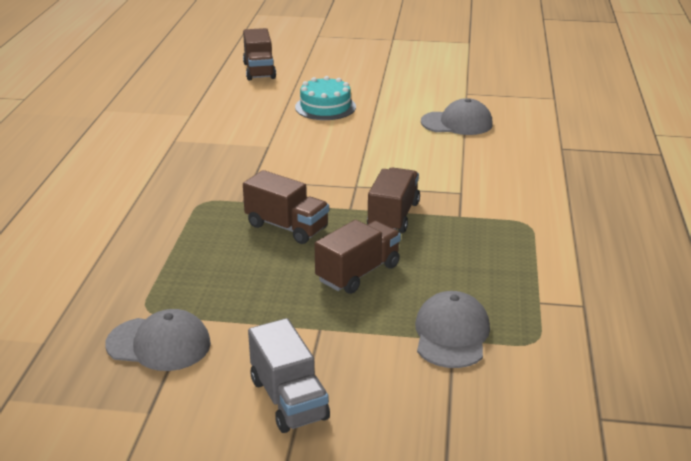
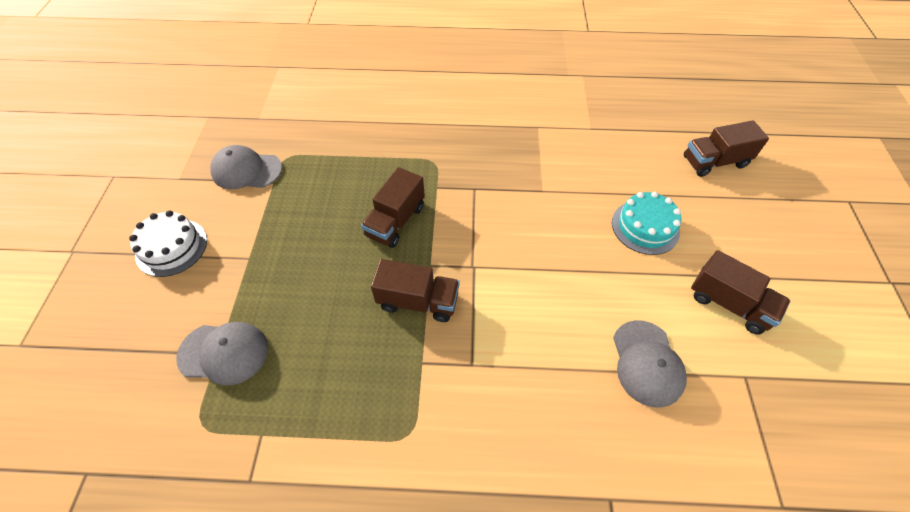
camera: 85 degrees right, 25 degrees up
(159, 344) = (246, 170): grey cap -> grey cap turned 90 degrees clockwise
(288, 399) = (171, 247): grey truck -> white cake
(358, 273) = (322, 278): brown truck -> brown truck (728, 304)

